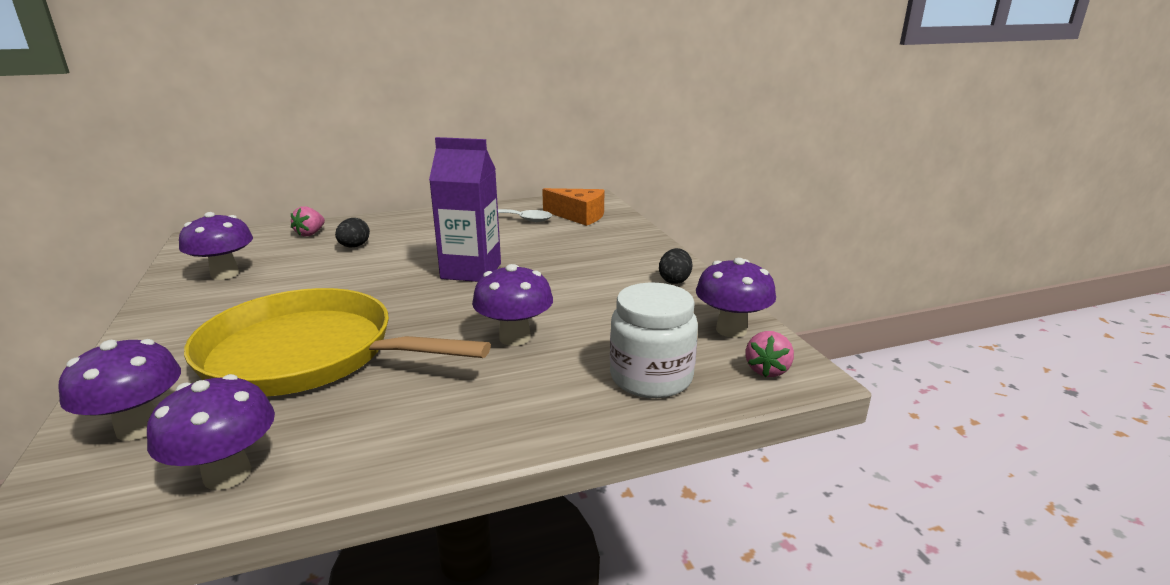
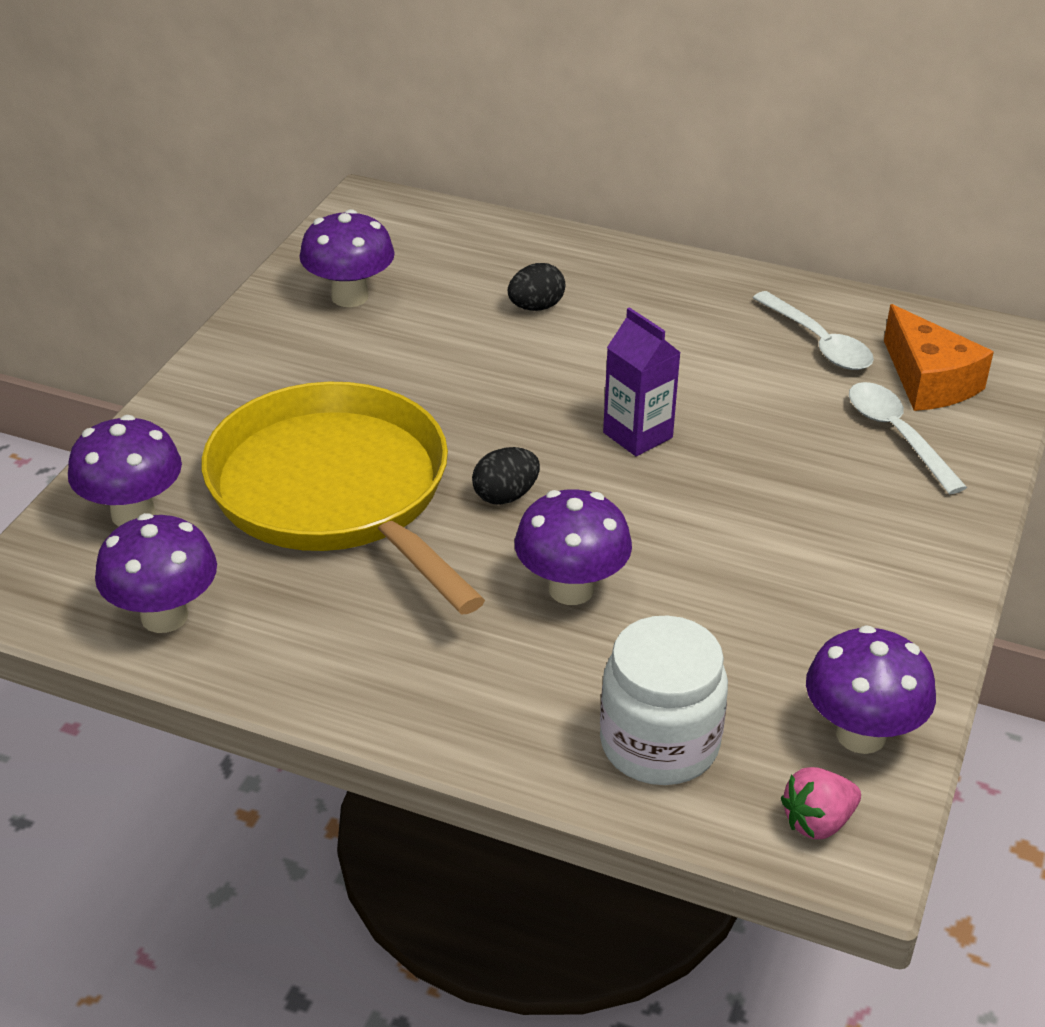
camera: 40 degrees right, 15 degrees up
(310, 234) = (504, 251): pink strawberry -> none
(471, 271) = (637, 435): purple carton -> purple carton, size x0.65
(591, 234) = (897, 435): none -> white spoon
(674, 280) = (902, 602): black egg -> black egg (505, 496)

